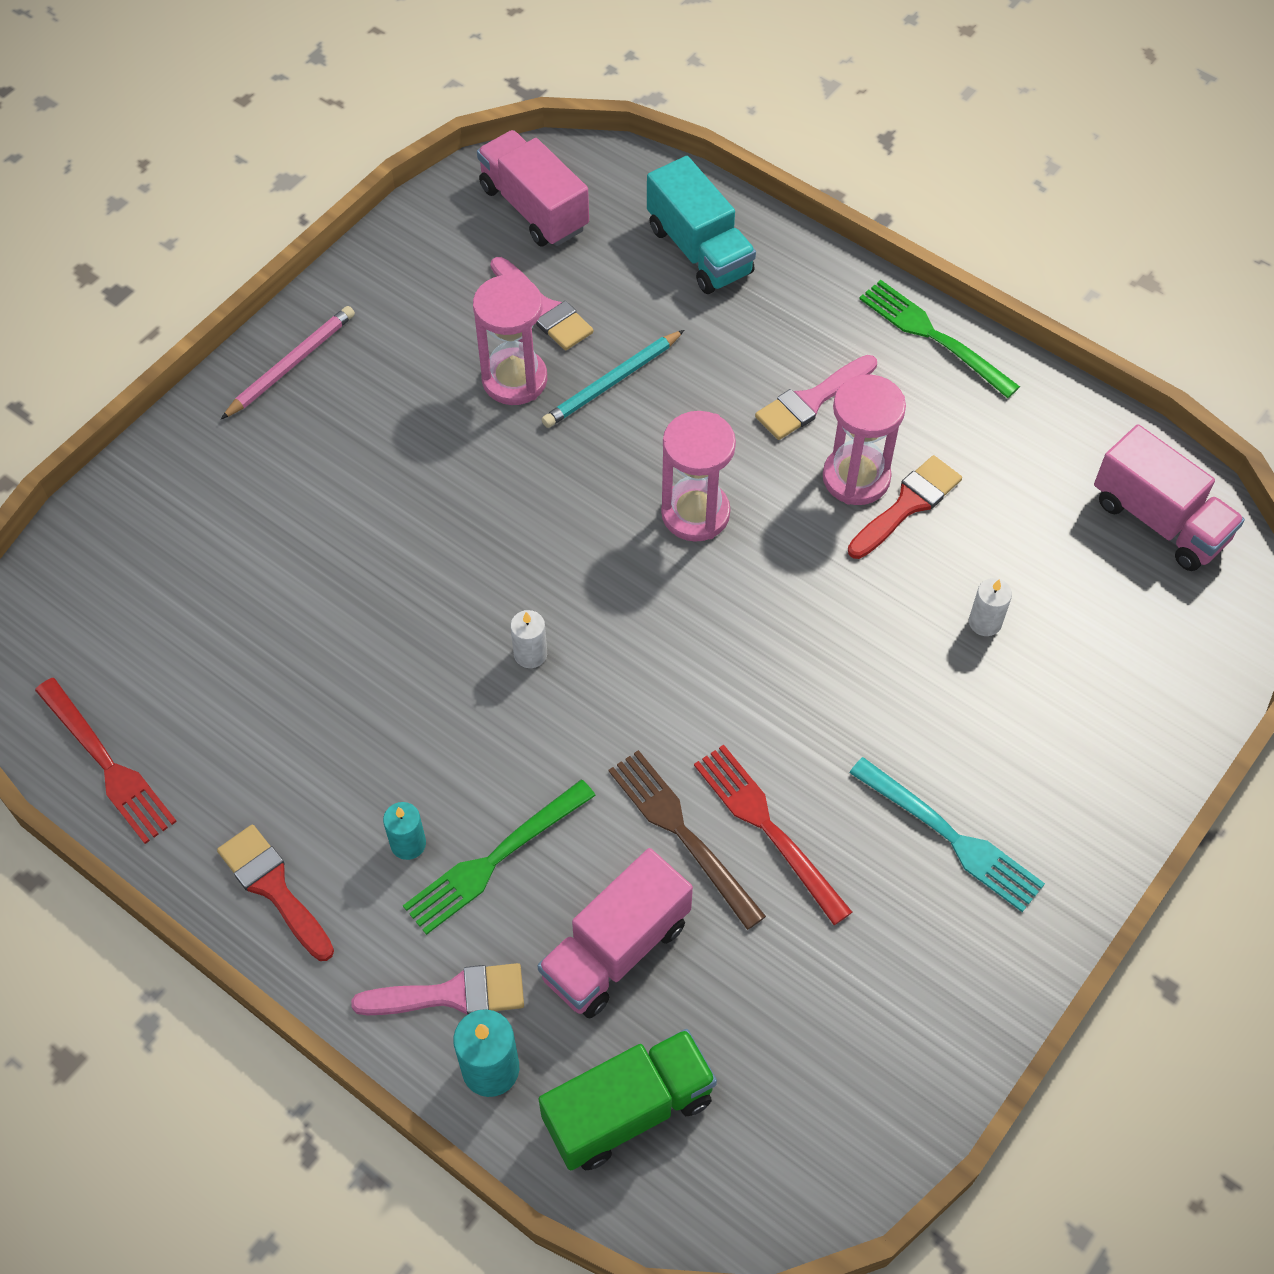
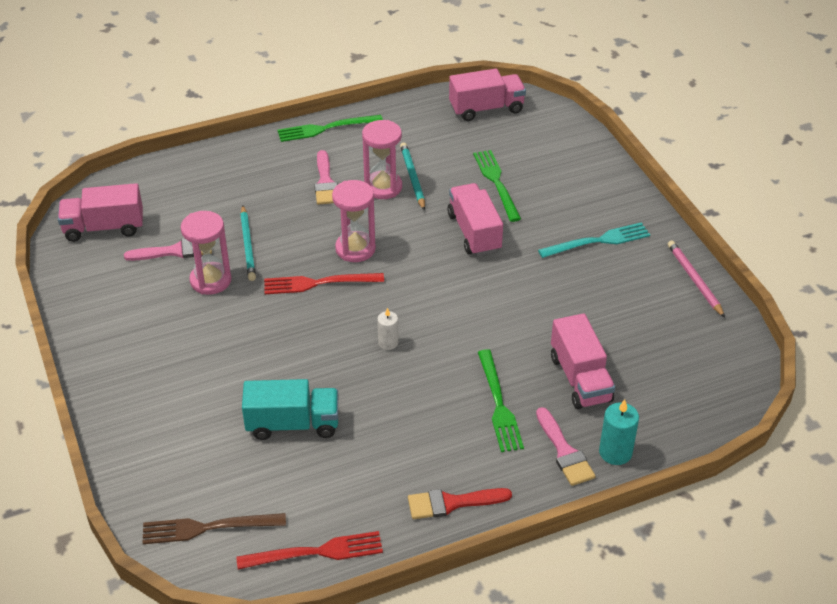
camera: 60 degrees left, 15 degrees down
(291, 365) = (110, 367): pink pencil -> pink pencil (694, 280)
(408, 844) = (465, 435): turquoise candle -> none
(451, 994) = (564, 451): pink brush -> pink brush turned 135 degrees clockwise
(628, 1110) = (668, 409): green truck -> none
(680, 832) = (532, 329): brown fork -> brown fork (206, 528)
(699, 250) = (196, 181): turquoise truck -> turquoise truck (293, 424)
(766, 826) = (550, 298): red fork -> red fork (317, 283)
(842, 649) = (474, 232): none -> pink truck
(907, 505) = (413, 178): red brush -> turquoise pencil
(985, 622) = (496, 182): white candle -> green fork

